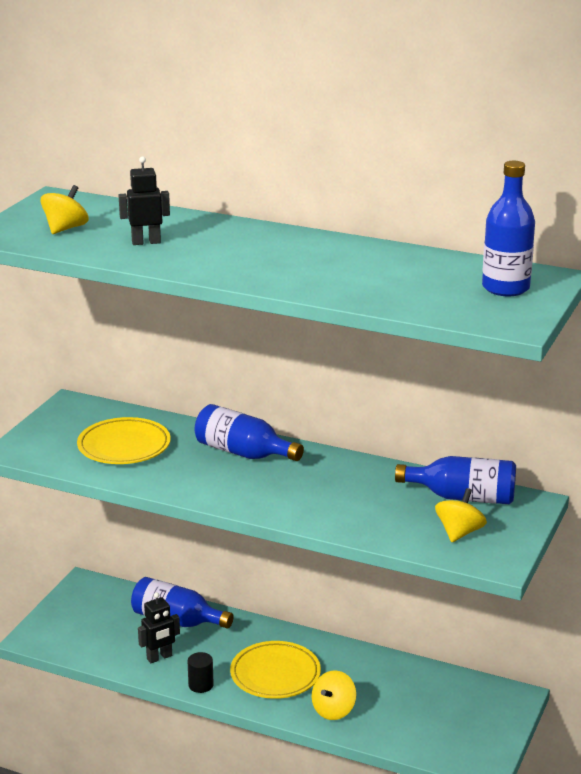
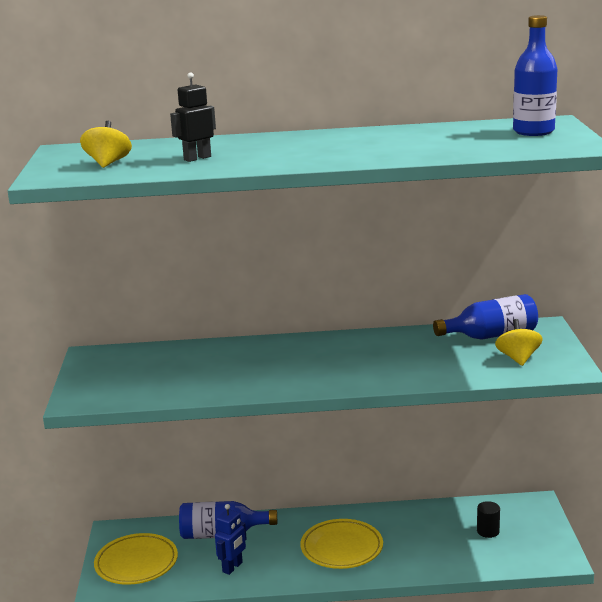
camera: 25 degrees left, 5 degrees down
(124, 446) = (175, 372): yellow plate -> yellow plate (136, 563)
(159, 657) = (233, 567): black robot -> blue robot
(201, 685) = (287, 577): black cylinder -> black cylinder (488, 531)
(243, 453) = (284, 351): blue bottle -> none
(333, 710) = (412, 559): yellow spinning top -> none

